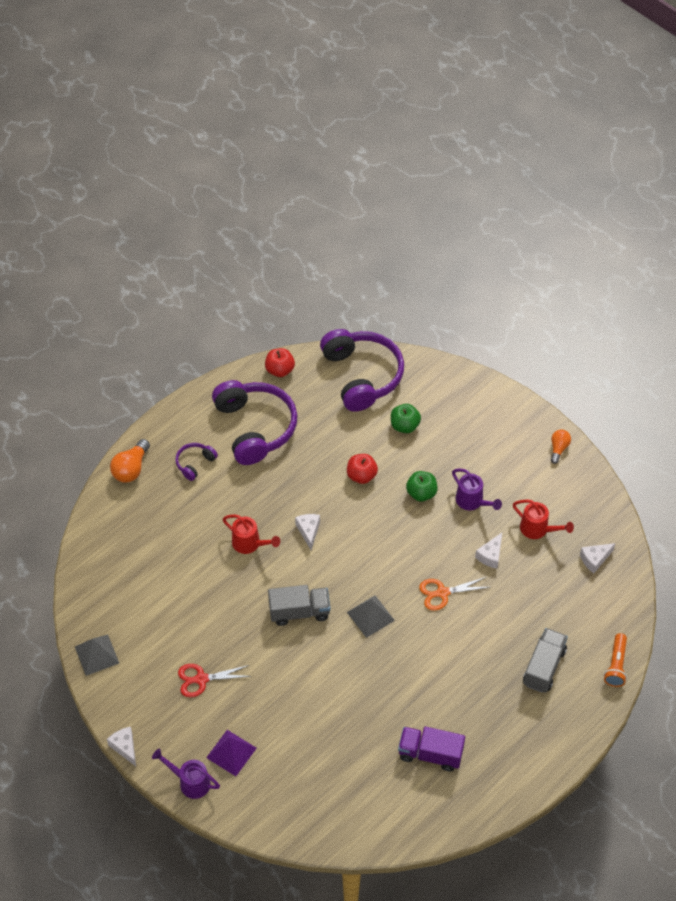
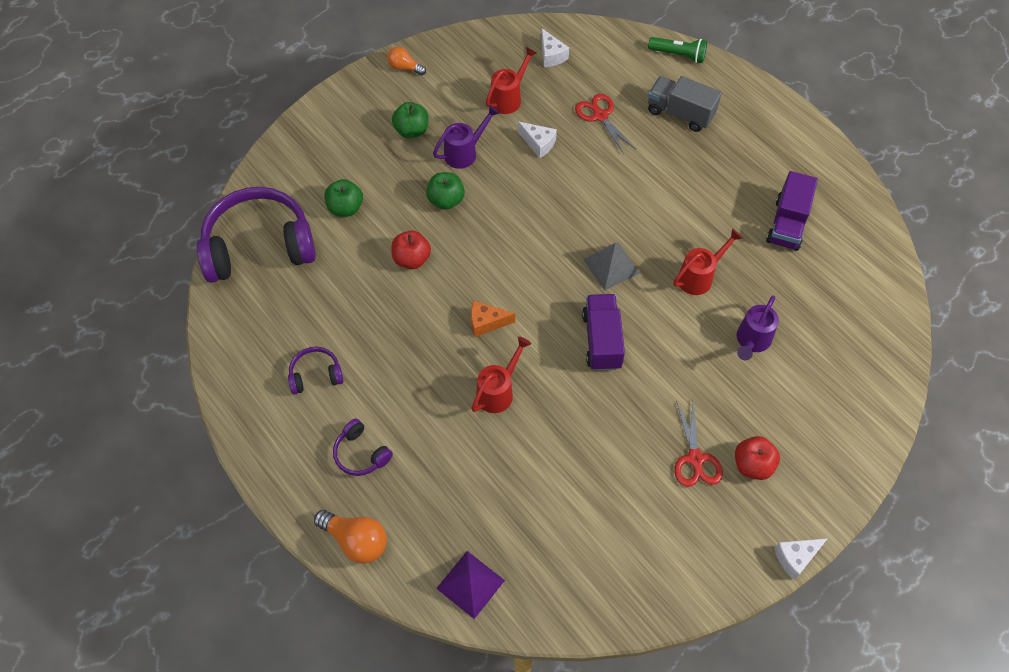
camera: 85 degrees left, 5 degrees up
(96, 654) = (657, 594): grey pyramid -> none
(190, 782) = (839, 478): purple watering can -> purple watering can (751, 341)
(231, 752) = (796, 428): purple pyramid -> purple pyramid (470, 584)
(255, 427) = (316, 375): purple headphones -> purple headphones, size x0.45
(280, 370) = (227, 339): red apple -> red apple (752, 465)
(299, 612) = (602, 340): grey truck -> purple truck
(308, 531) = (486, 322): white cheese -> orange cheese
(367, 682) = (699, 277): none -> red watering can
(442, 593) = (584, 193): orange scissors -> none
(490, 461) = (411, 130): none -> green apple
(529, 602) = (600, 116): none -> red scissors
(616, 665) = (678, 55): orange flashlight -> green flashlight

